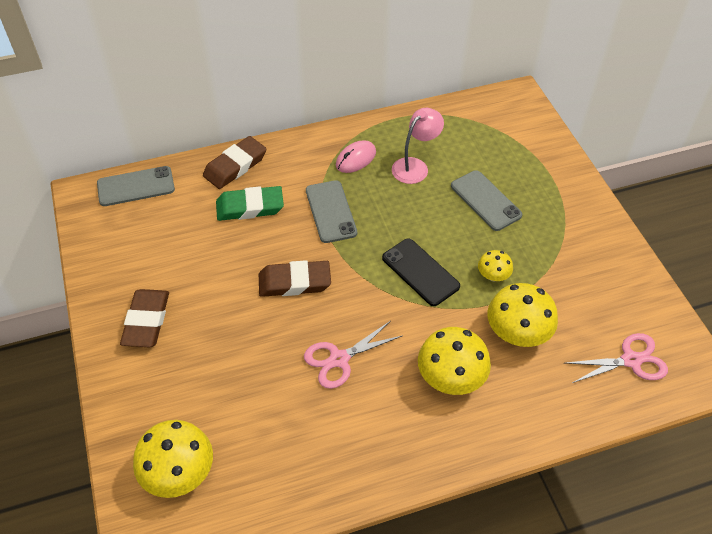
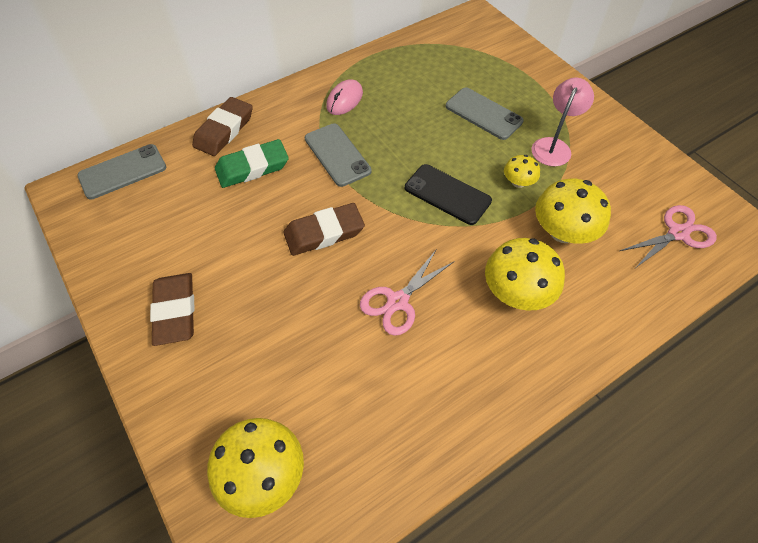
camera: 15 degrees left, 5 degrees up
(415, 166) = (405, 95): pink lamp -> pink lamp (554, 146)

